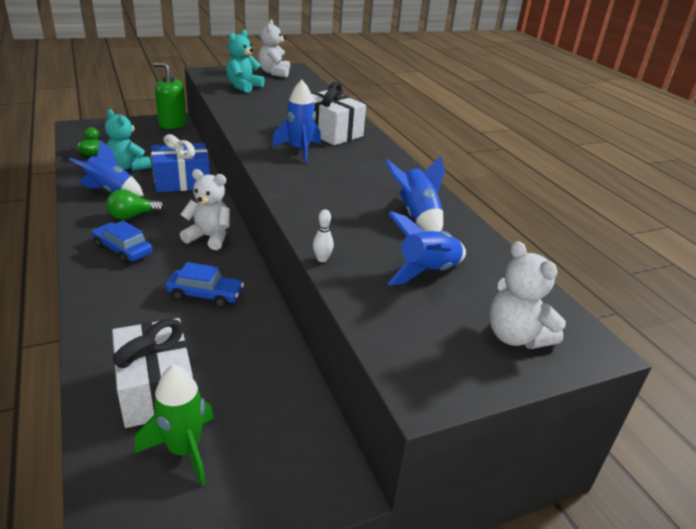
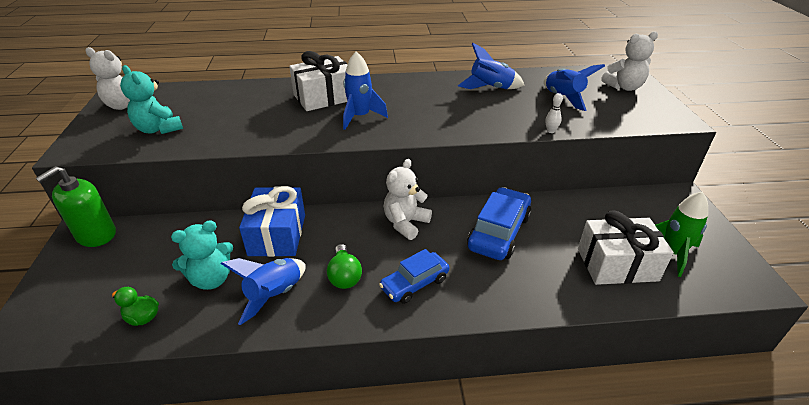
camera: 70 degrees left, 5 degrees up
(205, 295) = (499, 232): blue car -> blue car, size x1.51

